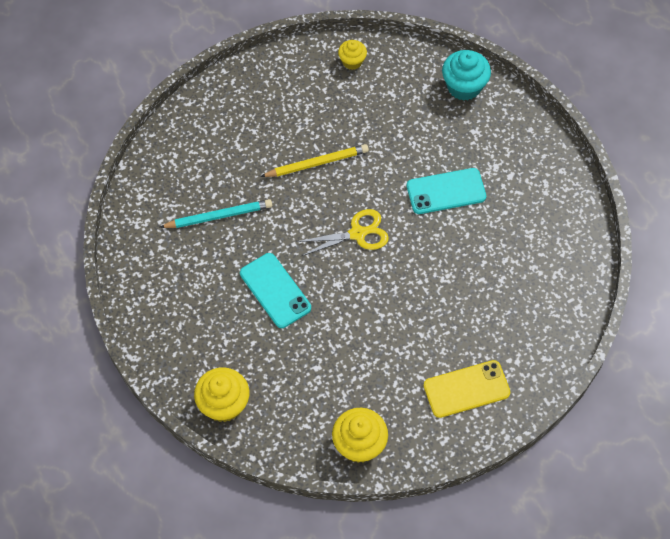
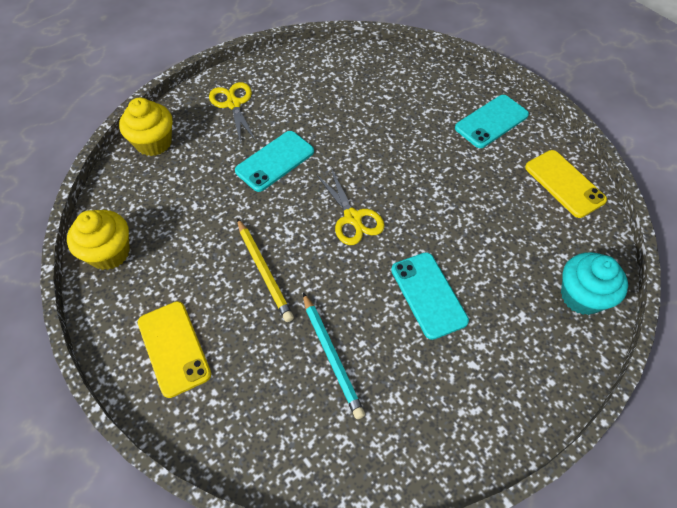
camera: 80 degrees right, 5 degrees down
(184, 322) = (233, 104): none -> yellow scissors
(219, 216) = (346, 109): turquoise pencil -> turquoise pencil (332, 356)
(266, 95) = (491, 121): none -> turquoise phone
(317, 163) = (427, 172): yellow pencil -> yellow pencil (264, 271)
(352, 61) = (564, 183): yellow cupcake -> yellow phone

